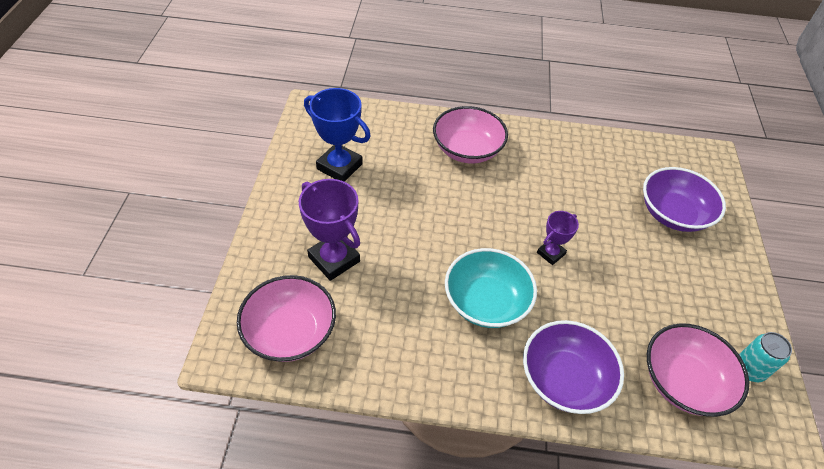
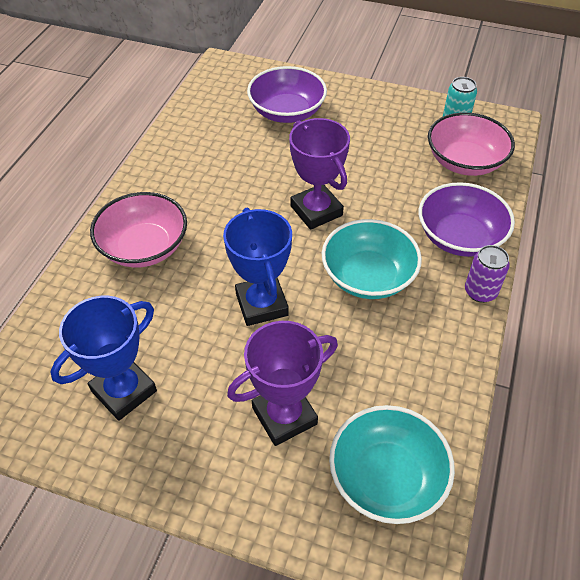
camera: 75 degrees left, 0 degrees up
(290, 332) = (386, 477): pink bowl -> turquoise bowl
(433, 230) = (261, 304): none -> blue trophy
(497, 400) = (480, 292): none -> purple can
(551, 253) = (316, 211): purple trophy -> purple trophy, size x1.76

